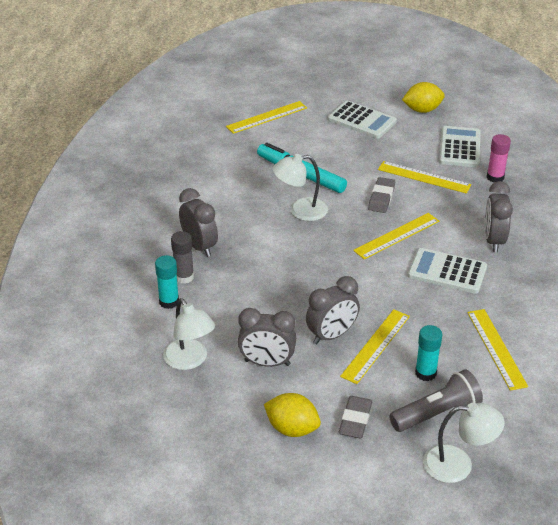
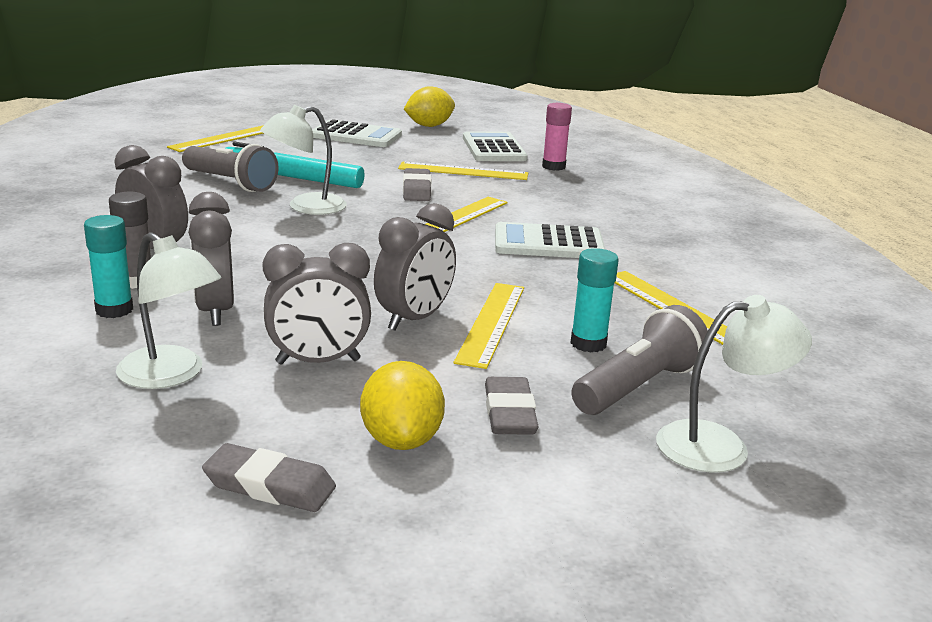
camera: 20 degrees left, 15 degrees down
(221, 446) = (269, 486): none -> grey eraser
(259, 177) = (231, 183): none -> grey flashlight
(292, 429) = (401, 440): yellow lemon -> yellow lemon turned 75 degrees clockwise
(493, 240) = (590, 213): grey clock -> grey clock (215, 311)

